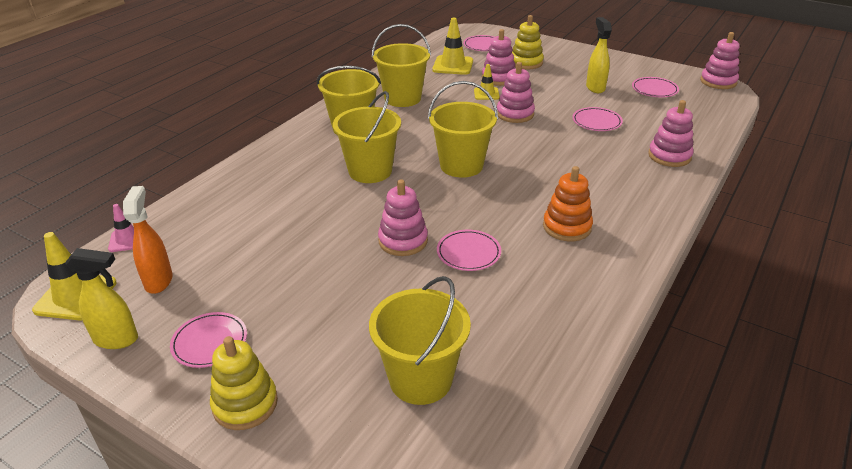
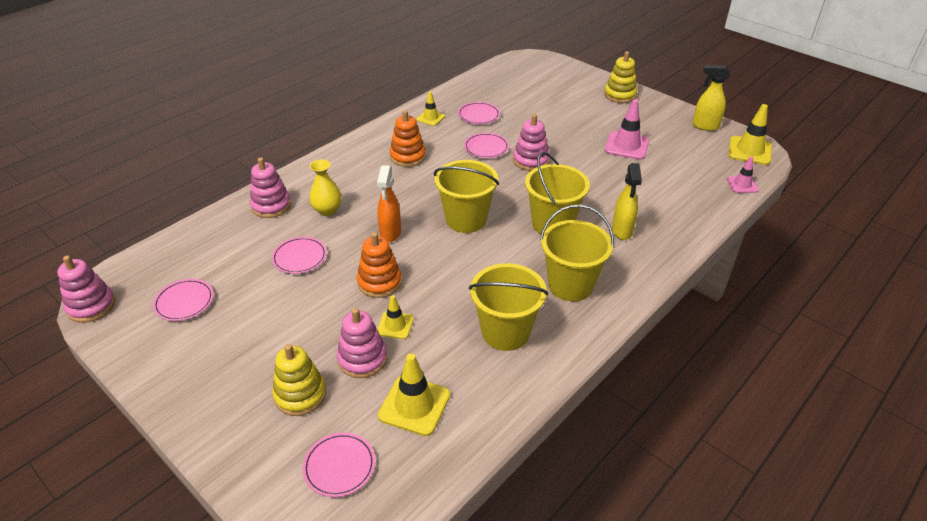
camera: 170 degrees left, 5 degrees up
(159, 281) = (699, 154): orange spray bottle -> orange spray bottle (390, 233)
(210, 342) = (648, 119): pink plate -> pink plate (478, 115)
(263, 282) = (626, 146): none -> pink traffic cone
(420, 379) = (531, 94): yellow bucket -> none
(515, 114) = (379, 282): pink stacking toy -> orange stacking toy
(575, 296) = (430, 118): none -> yellow traffic cone
(595, 87) = (251, 317): yellow spray bottle -> yellow spray bottle (622, 231)
(609, 158) = (327, 210): none -> yellow vase

